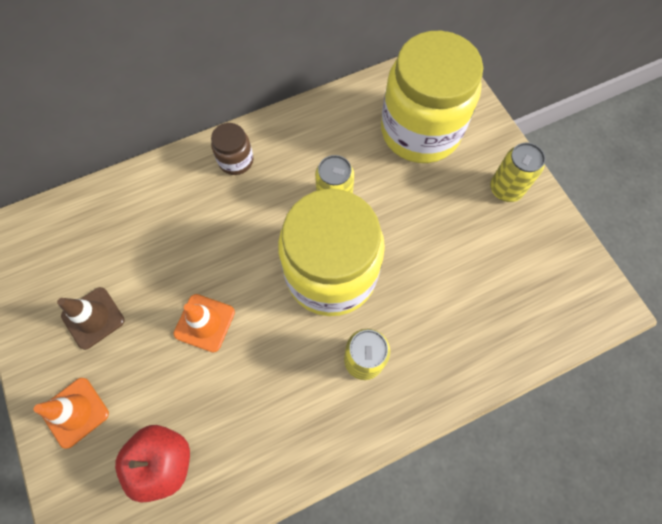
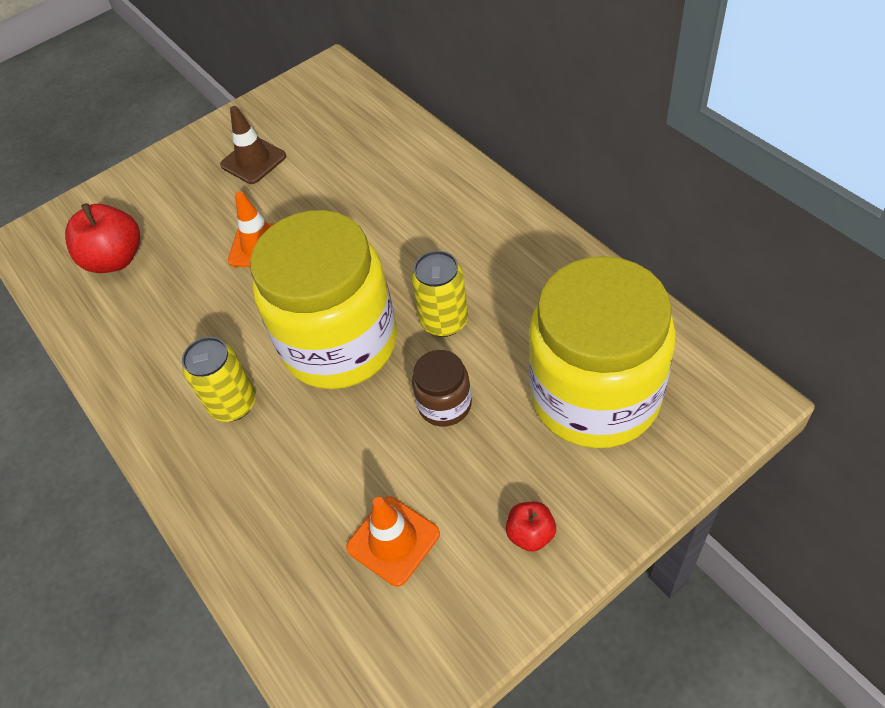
camera: 85 degrees right, 15 degrees down
(75, 412) = (160, 181): orange traffic cone -> orange traffic cone (393, 540)
(236, 160) = (471, 210): brown jar -> brown jar (445, 404)
(505, 189) = (530, 534): yellow can -> red apple

